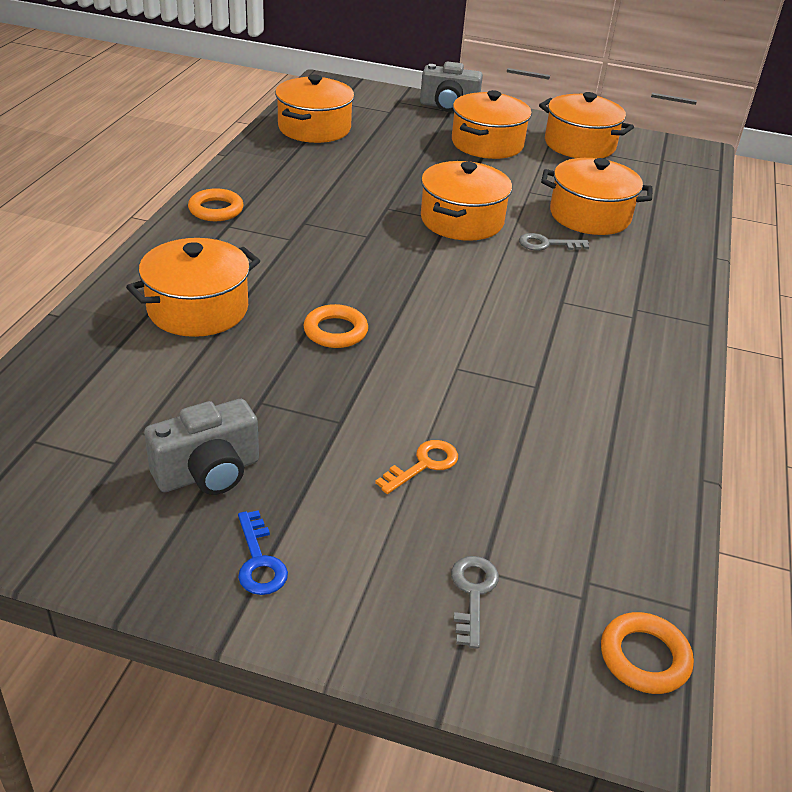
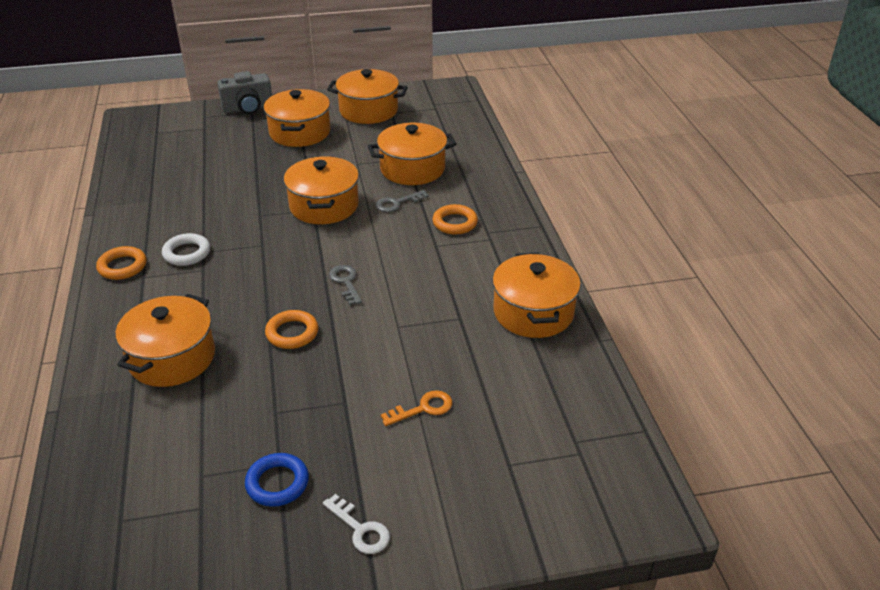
camera: 25 degrees left, 0 degrees up
(208, 473) = (277, 483): grey camera -> blue ring
(259, 561) = (360, 529): blue key -> white key
(286, 218) = (187, 253): none -> white ring
(314, 128) = (152, 164): orange pot -> orange pot (533, 312)
(423, 465) = (423, 408): orange key -> orange key turned 45 degrees clockwise
(472, 593) = (513, 483): grey key -> grey key (346, 282)
(644, 657) = (637, 474): orange ring -> orange ring (455, 223)

